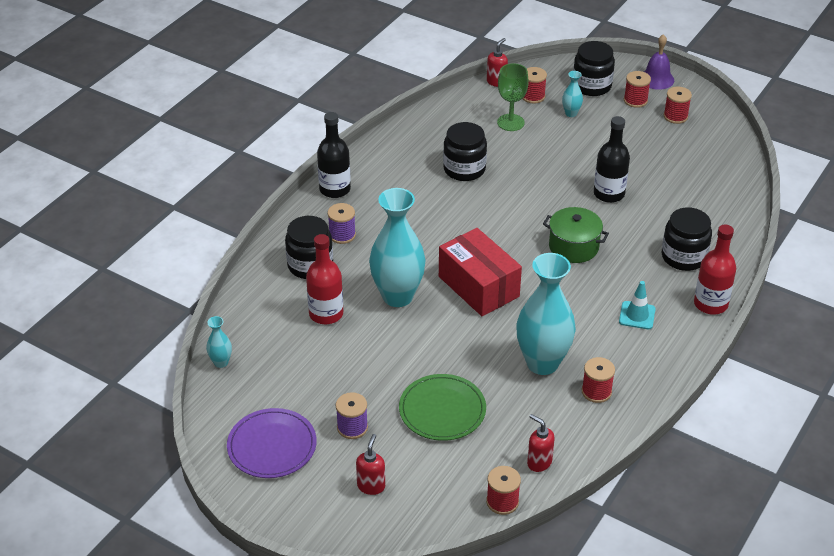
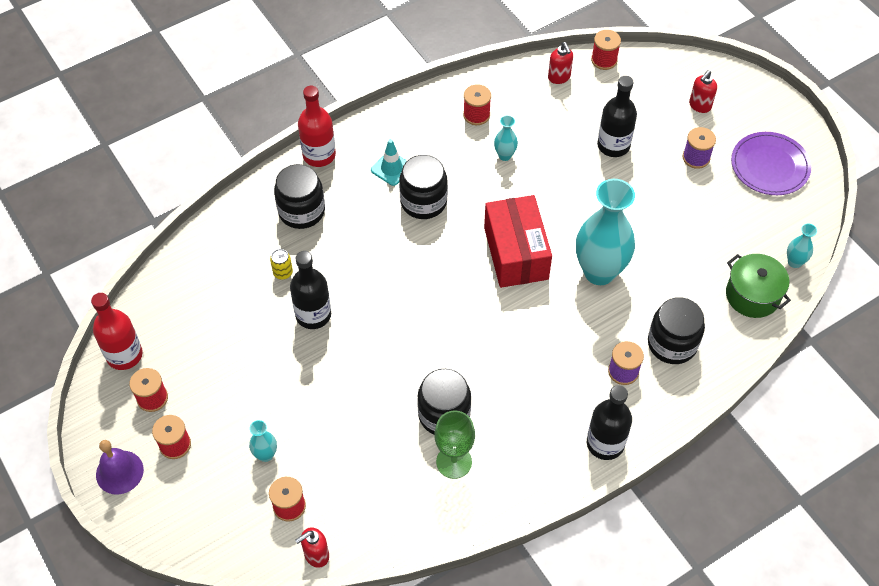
camera: 155 degrees left, 15 degrees up
(326, 314) = (677, 278): red bottle -> red bottle (124, 355)
(442, 410) = (613, 145): green plate -> black bottle
(510, 122) = (346, 470): green goblet -> green goblet (454, 462)
(542, 363) = (505, 155): turquoise vase -> turquoise vase, size x0.43
(573, 247) = (396, 263): green pot -> green pot (752, 295)
(591, 86) = (205, 494): black jar -> black jar (423, 201)
(657, 211) = (283, 272): none -> yellow can

